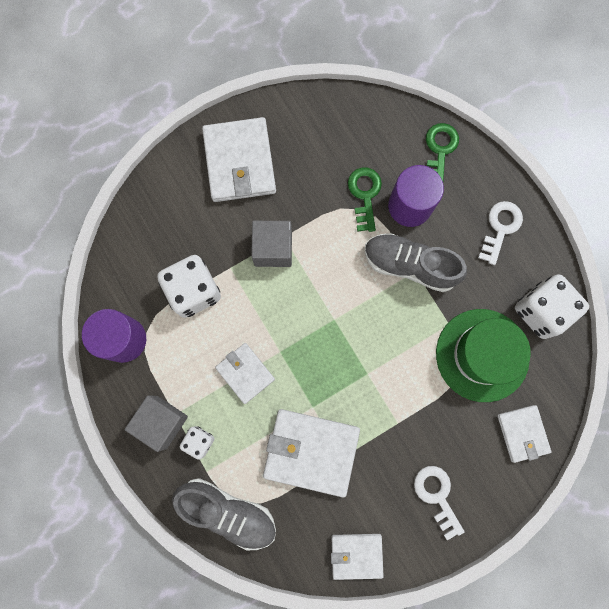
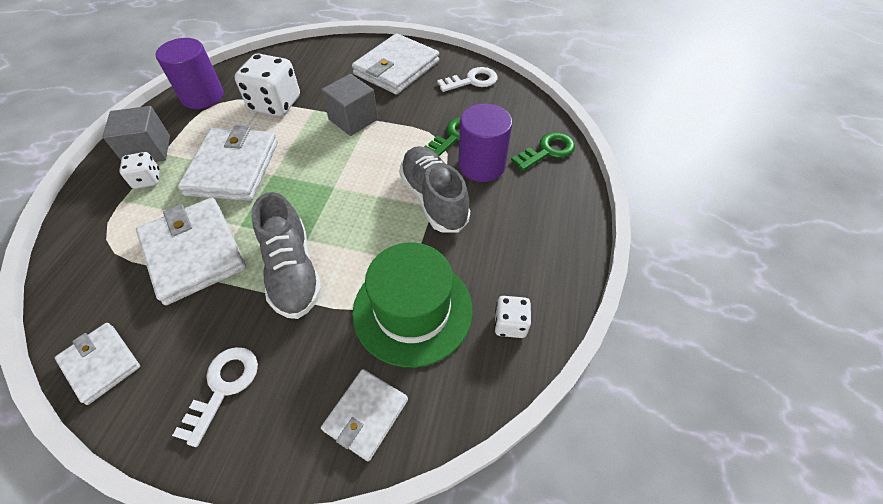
camera: 45 degrees right, 25 degrees down
(228, 511) = (90, 237): grey shoe -> grey shoe (292, 271)
(245, 373) = (233, 168): white wallet -> white wallet, size x1.72
(500, 228) = (542, 233): white key -> white key (472, 81)
(541, 311) = (510, 324): white dice -> white dice, size x0.53

